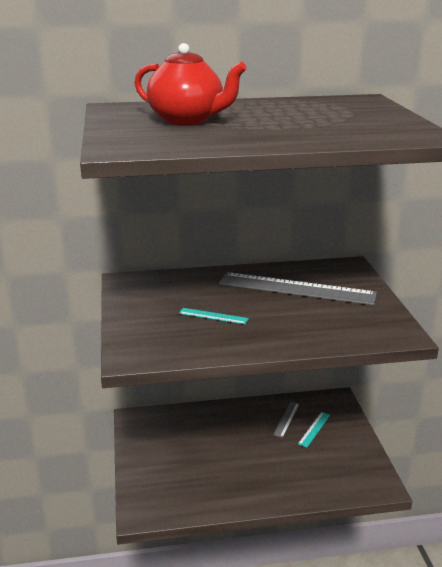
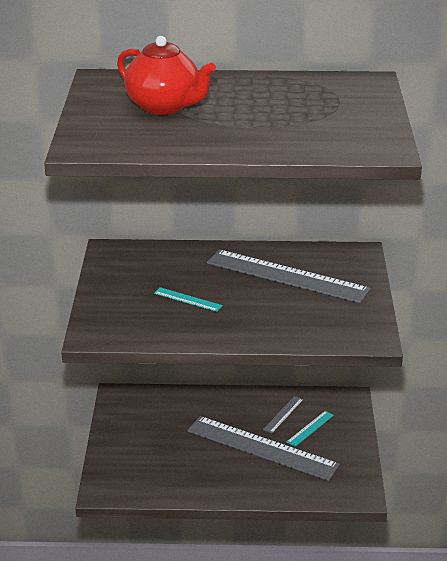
camera: 10 degrees right, 5 degrees up
(278, 452) = (262, 448): none -> grey ruler

